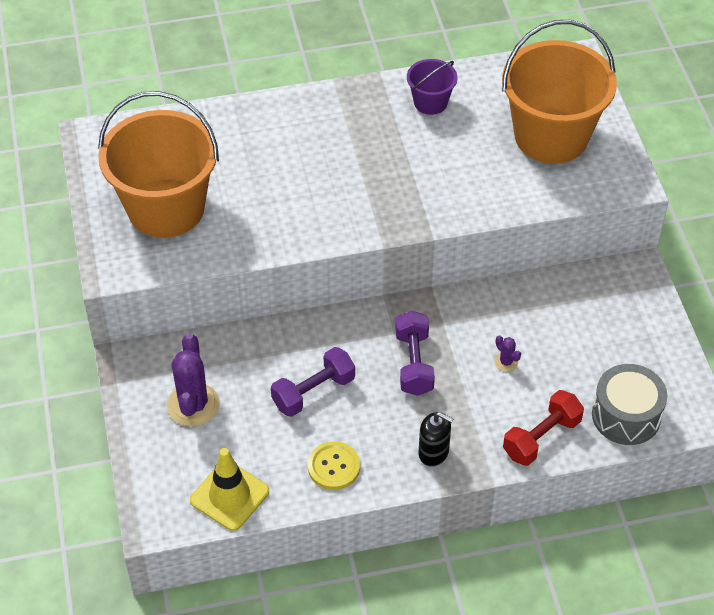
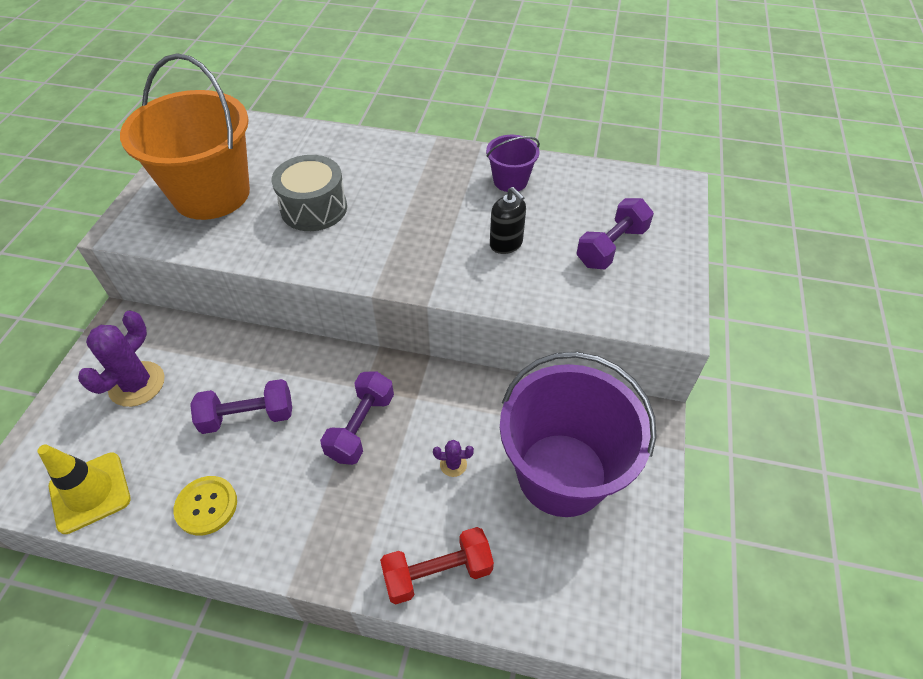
camera: 25 degrees right, 0 degrees up
(433, 452) = (313, 536): black soap dispenser -> black soap dispenser (506, 244)
(506, 362) = (453, 464): purple cactus -> purple cactus turned 75 degrees counterclockwise
(551, 136) = (611, 247): orange bucket -> purple dumbbell
(592, 337) = (562, 474): none -> purple bucket
(626, 416) = (549, 589): grey drum -> grey drum (314, 208)

